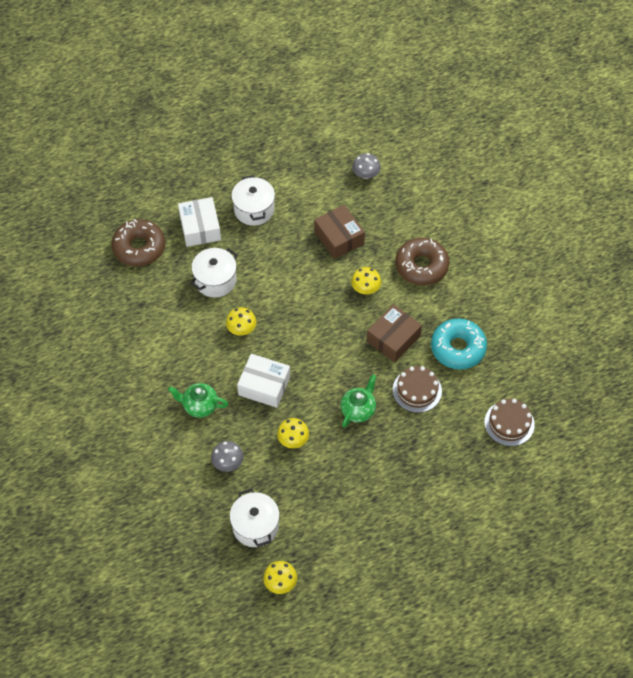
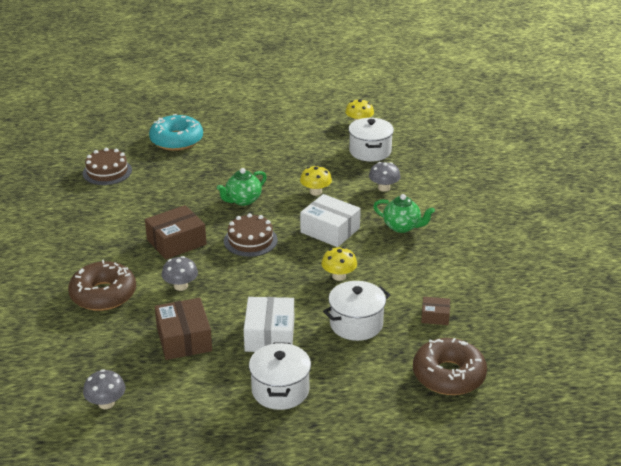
camera: 165 degrees left, 25 degrees down
(156, 302) = (435, 316): none -> brown box
(200, 228) = (361, 383): white box -> white box (270, 335)
(365, 288) = (181, 286): yellow mushroom -> grey mushroom
(417, 390) = (177, 204): brown cake -> brown cake (250, 240)
(458, 348) = (115, 225): turquoise donut -> turquoise donut (176, 140)

